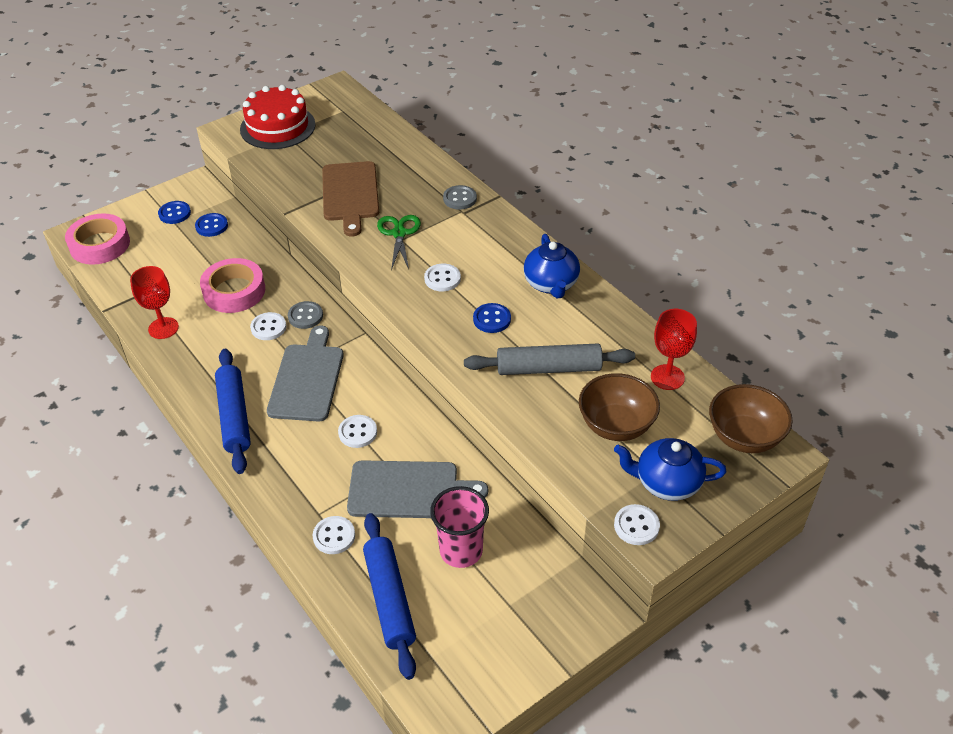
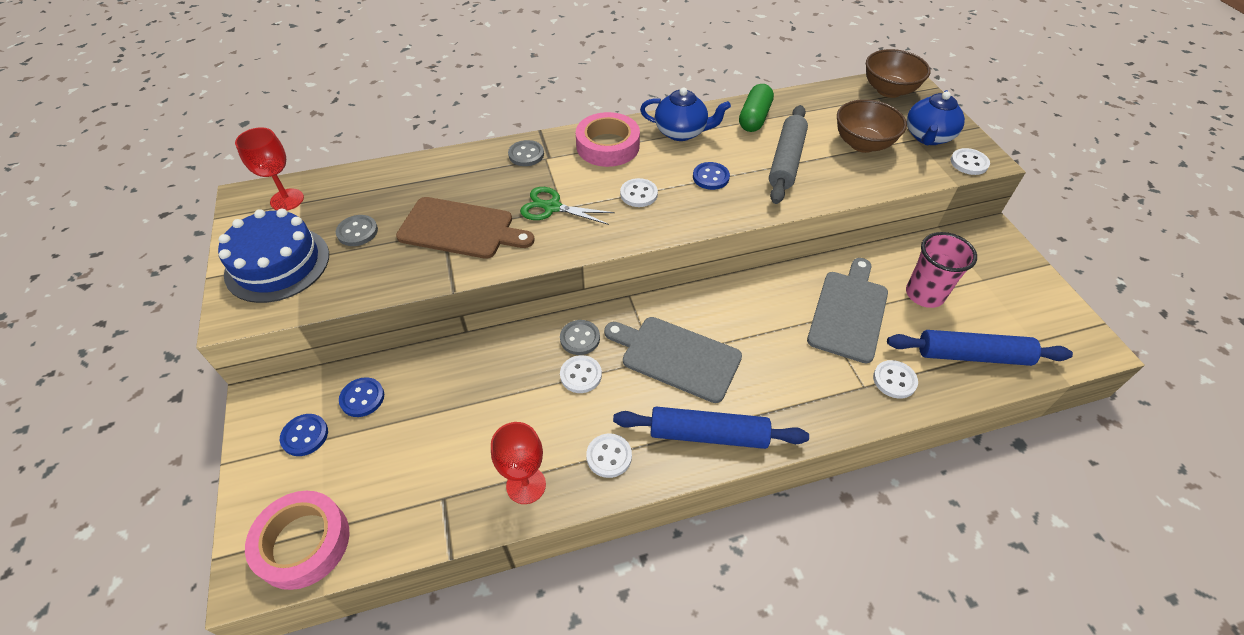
camera: 70 degrees left, 5 degrees up
(234, 291) = (500, 396): pink tape -> pink tape (608, 146)
(277, 127) = (277, 264): red cake -> blue cake
(324, 148) = (357, 232): none -> grey button
(357, 432) = (766, 332): white button -> white button (609, 456)
(609, 331) = (754, 118): none -> green capsule
(667, 377) = (817, 105): red goblet -> red goblet (287, 200)

